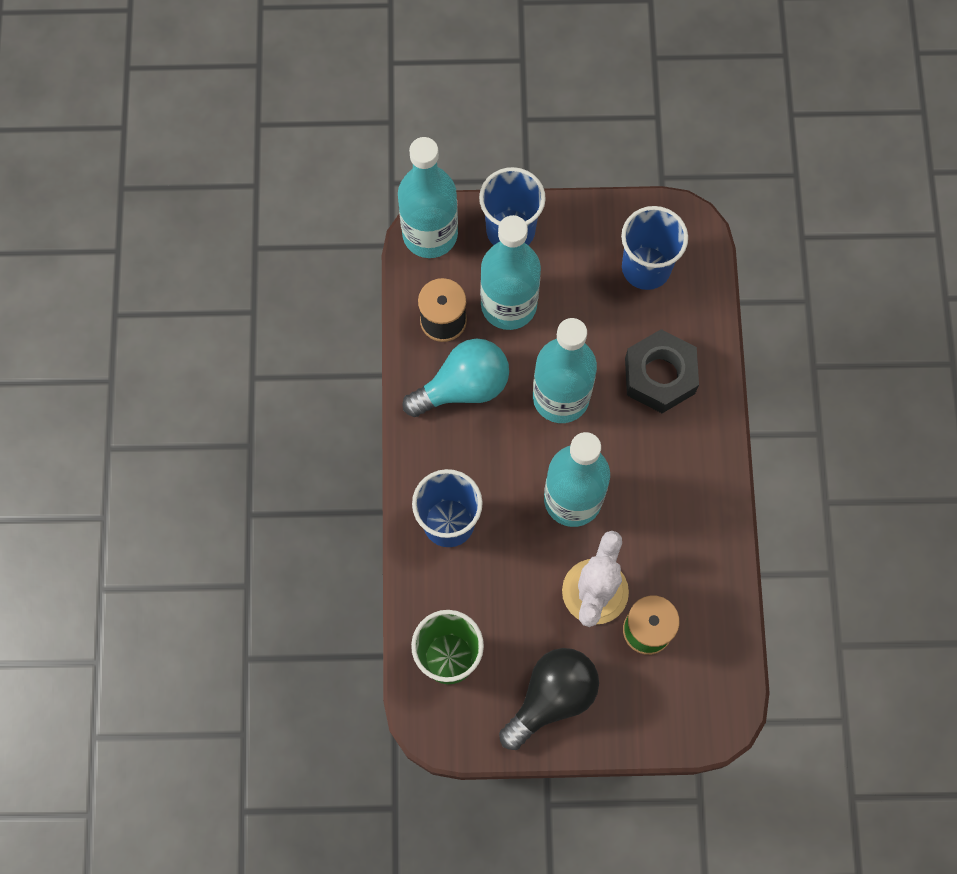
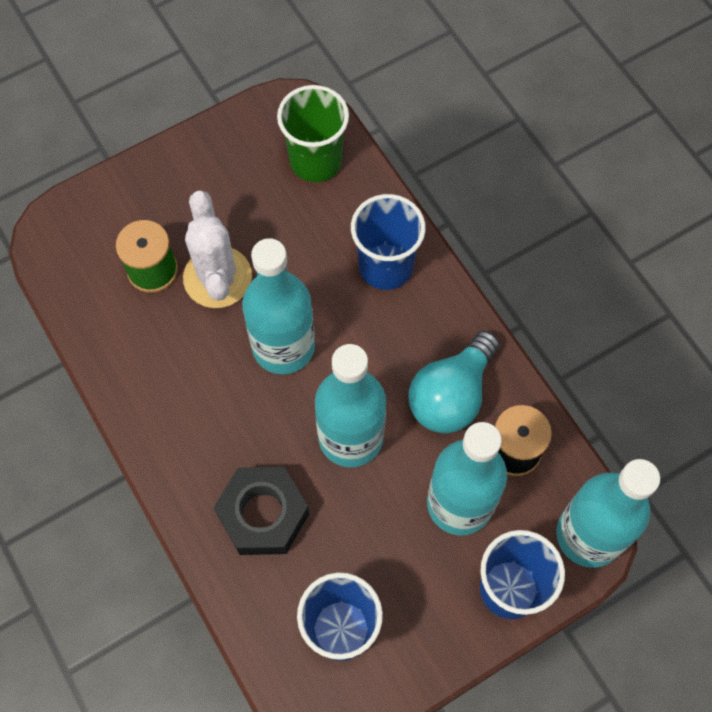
camera: 150 degrees right, 5 degrees down
(551, 698) = (209, 175): black light bulb -> none

